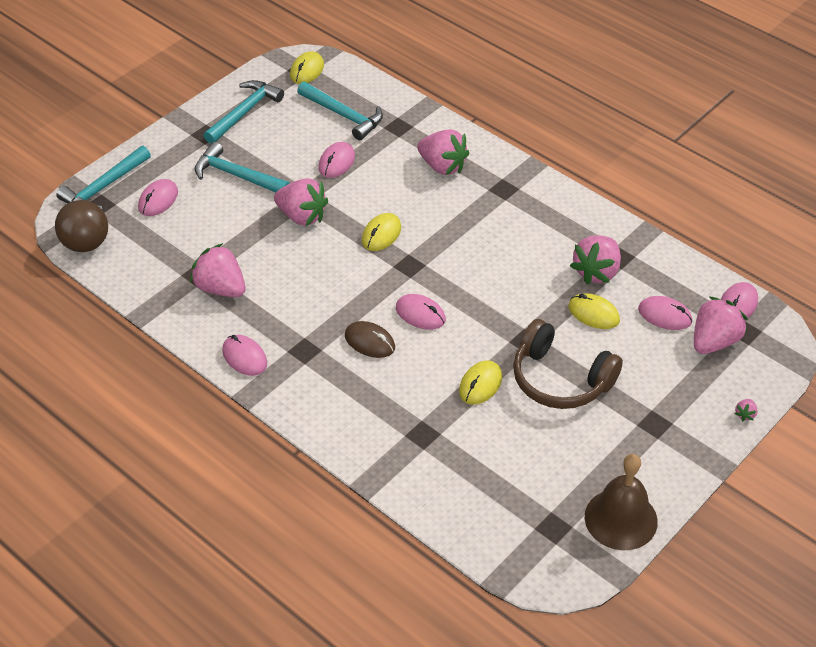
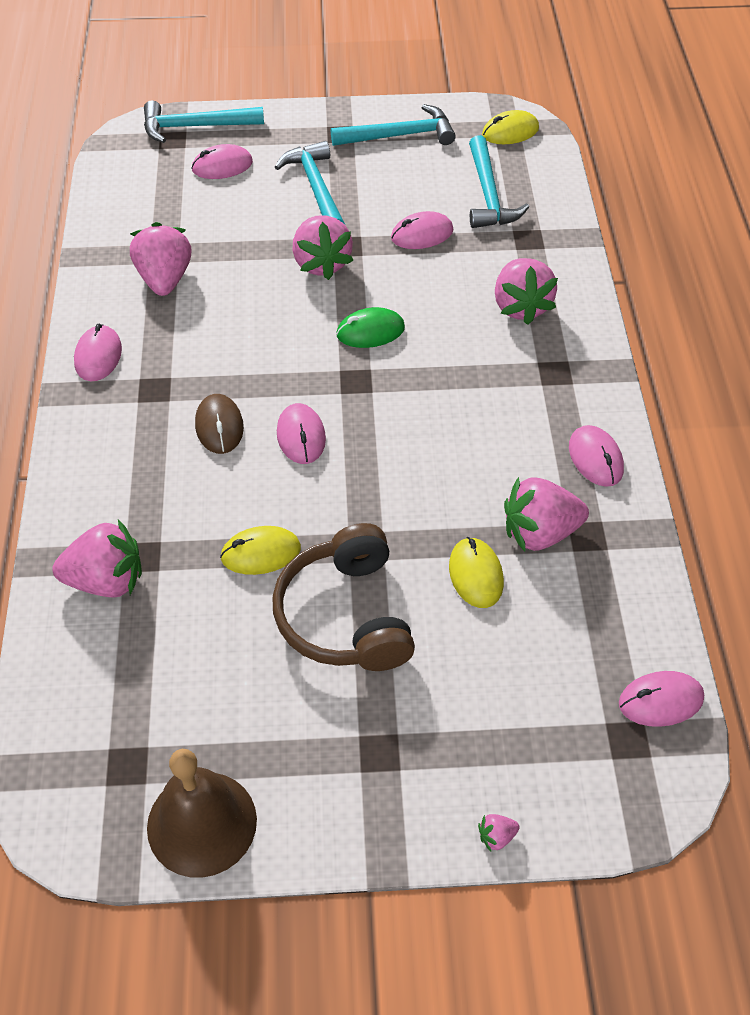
camera: 45 degrees right, 5 degrees up
(86, 244) = (116, 165): brown ball -> none
(381, 234) = (370, 331): yellow mouse -> green mouse
(664, 315) = (554, 641): pink mouse -> pink mouse (595, 458)
(714, 341) = (573, 719): pink strawberry -> pink strawberry (106, 580)

